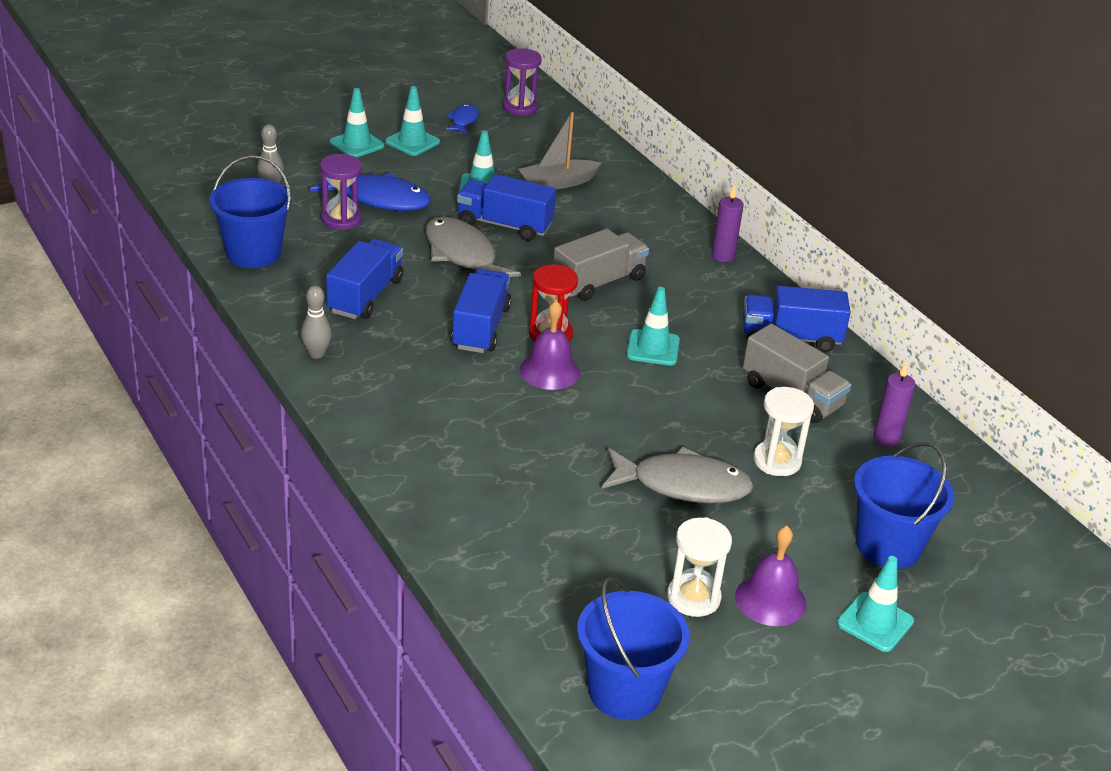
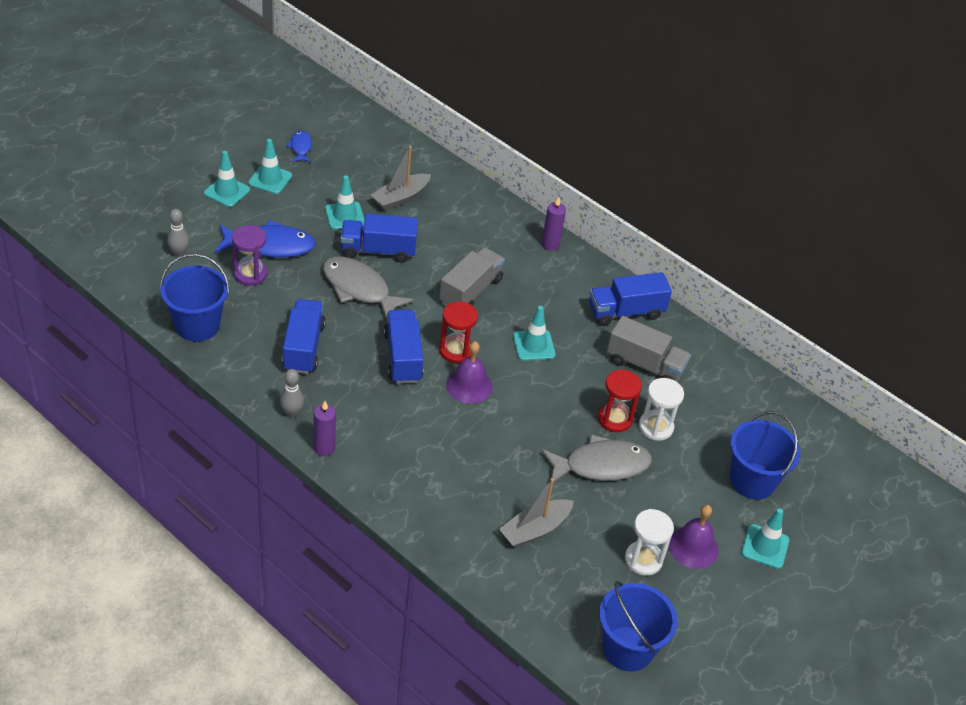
camera: 20 degrees left, 10 degrees up
(520, 107) = (339, 123): purple hourglass -> none
(560, 532) = (535, 529): none -> grey boat
(724, 441) = (614, 419): none -> red hourglass
(886, 438) = (721, 388): purple candle -> purple candle (324, 448)

